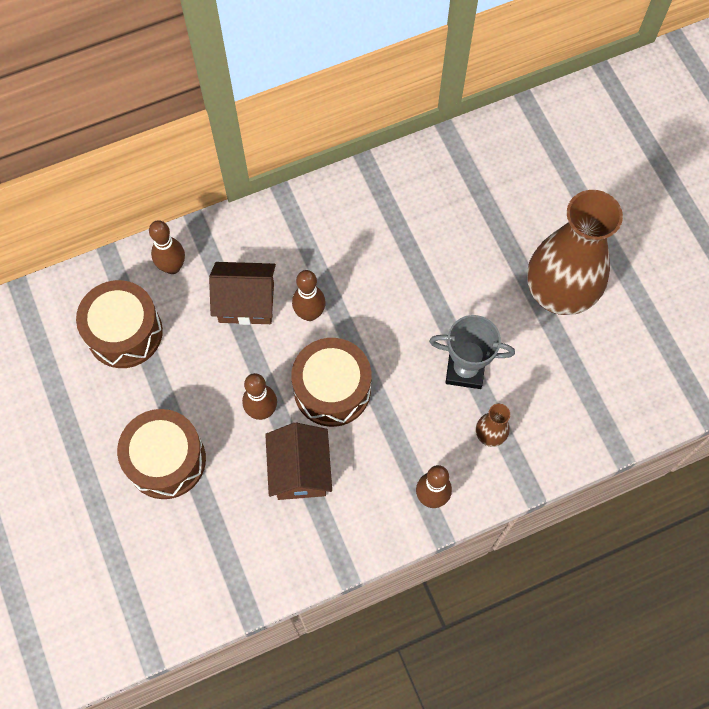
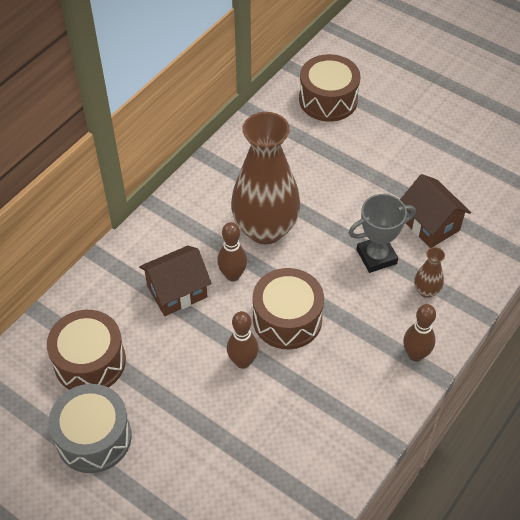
camera: 30 degrees left, 15 degrees down
(84, 411) = (94, 437): none -> grey drum
(166, 460) = (189, 438): brown drum -> brown drum (328, 100)
(172, 267) = (99, 295): brown bowling pin -> none
(300, 471) = (303, 389): brown house -> brown house (430, 224)
(559, 293) = (405, 176): brown vase -> brown vase (265, 229)

